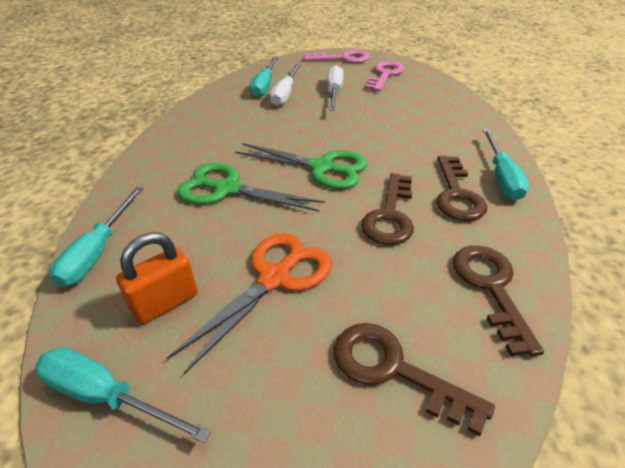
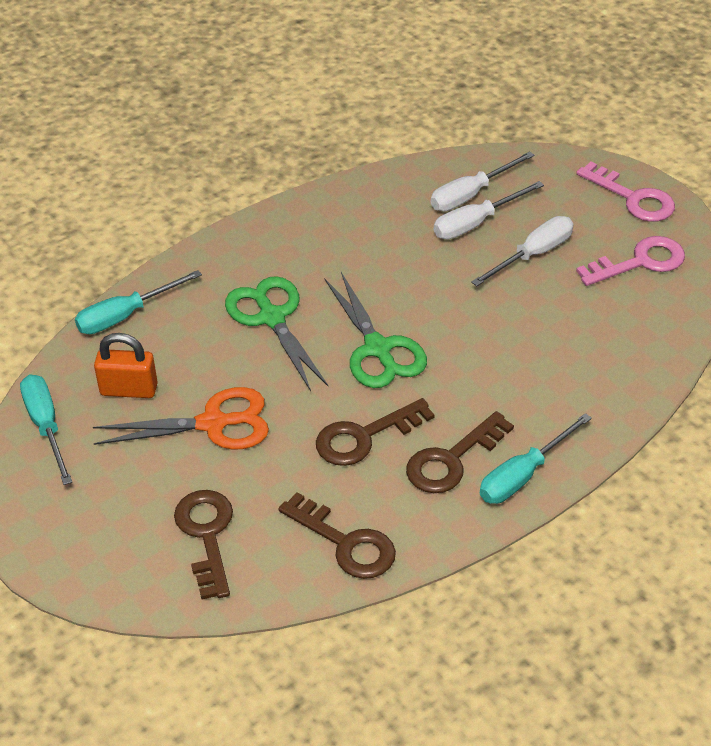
camera: 45 degrees right, 5 degrees up
(264, 86) = (471, 194): turquoise screwdriver -> white screwdriver
(491, 287) = (346, 543): brown key -> brown key turned 90 degrees clockwise

